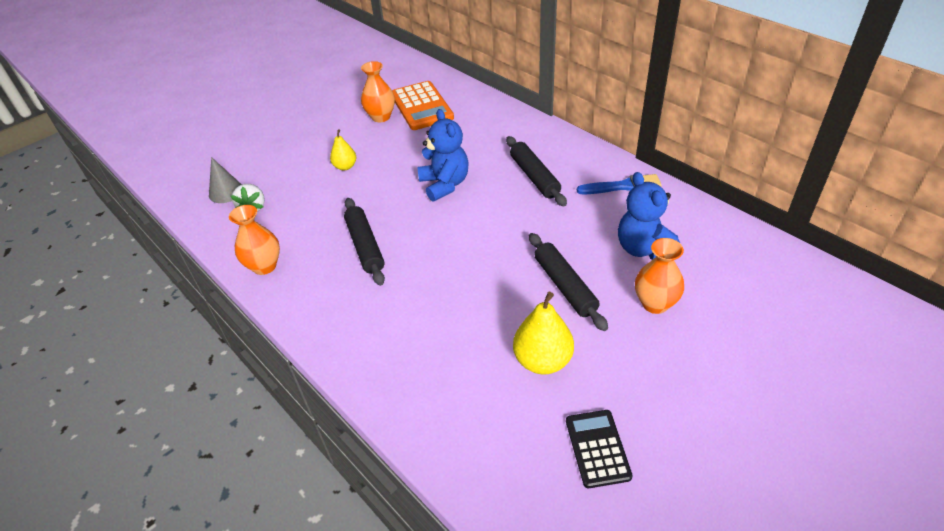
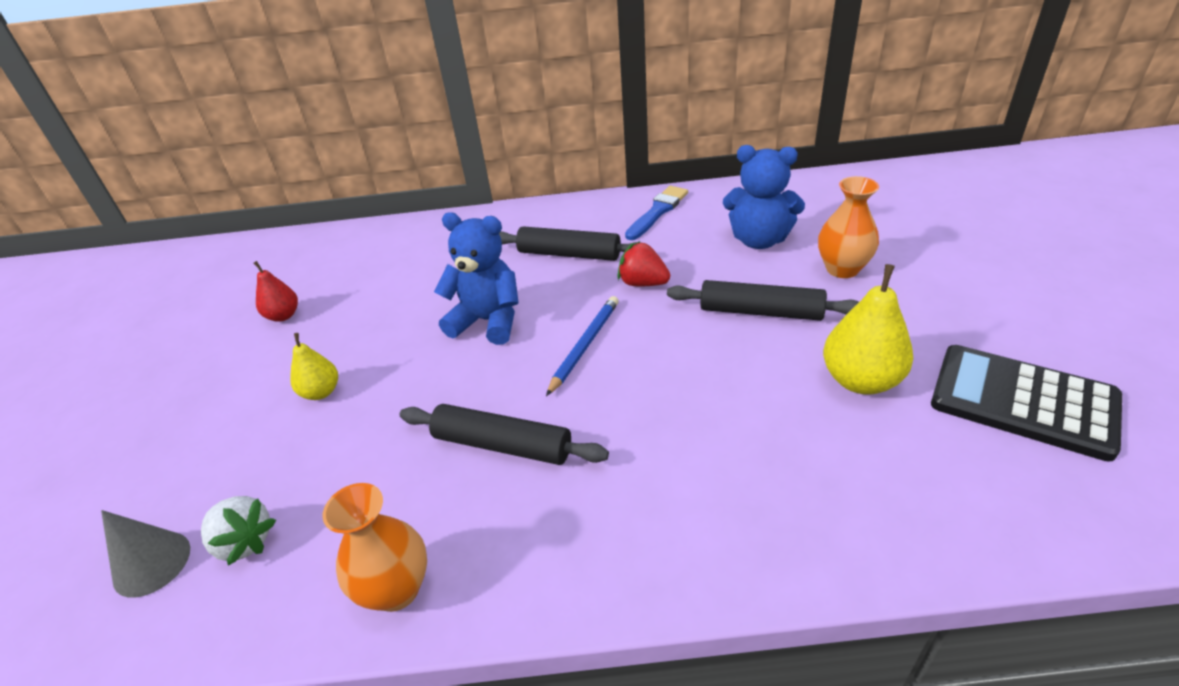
camera: 50 degrees left, 5 degrees down
(381, 117) = (283, 316): orange vase -> red pear
(421, 106) = (324, 276): orange calculator -> none
(461, 231) = (585, 346): none -> blue pencil
(539, 222) = (643, 283): none -> red strawberry
(597, 448) = (1023, 401): black calculator -> black calculator, size x1.58

